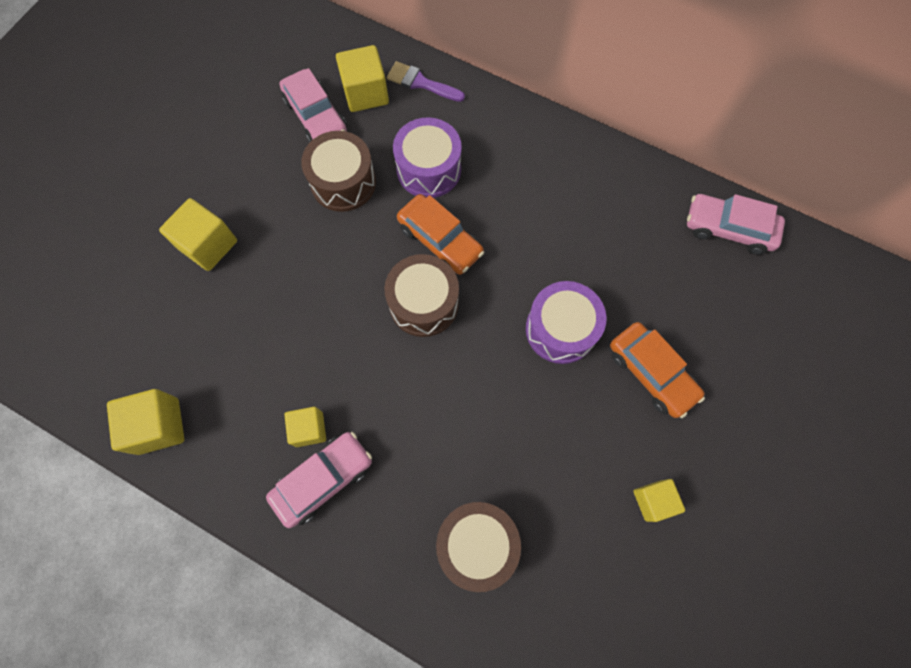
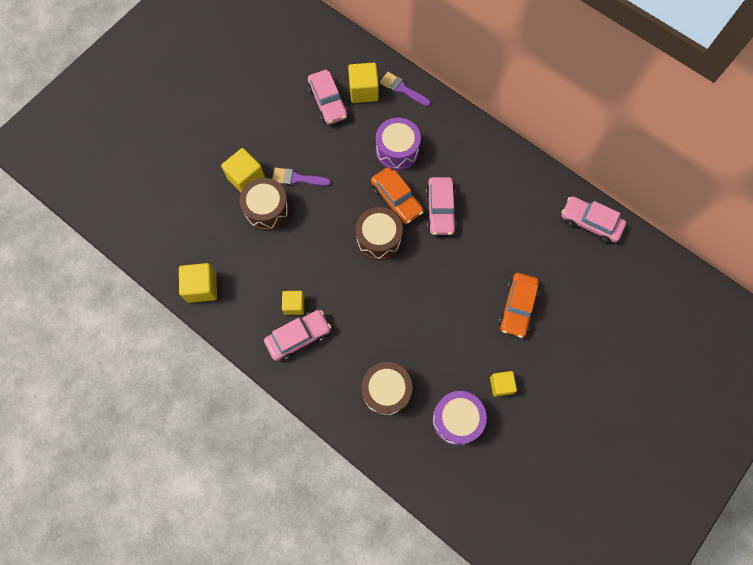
camera: 10 degrees right, 0 degrees up
(286, 233) = (297, 178): none -> purple brush
(343, 182) = (339, 150): brown drum -> brown drum (267, 210)
(507, 245) = (440, 209): none -> pink car
(560, 329) = (464, 270): purple drum -> purple drum (457, 419)
(651, 373) = (517, 307): orange car -> orange car turned 45 degrees clockwise

